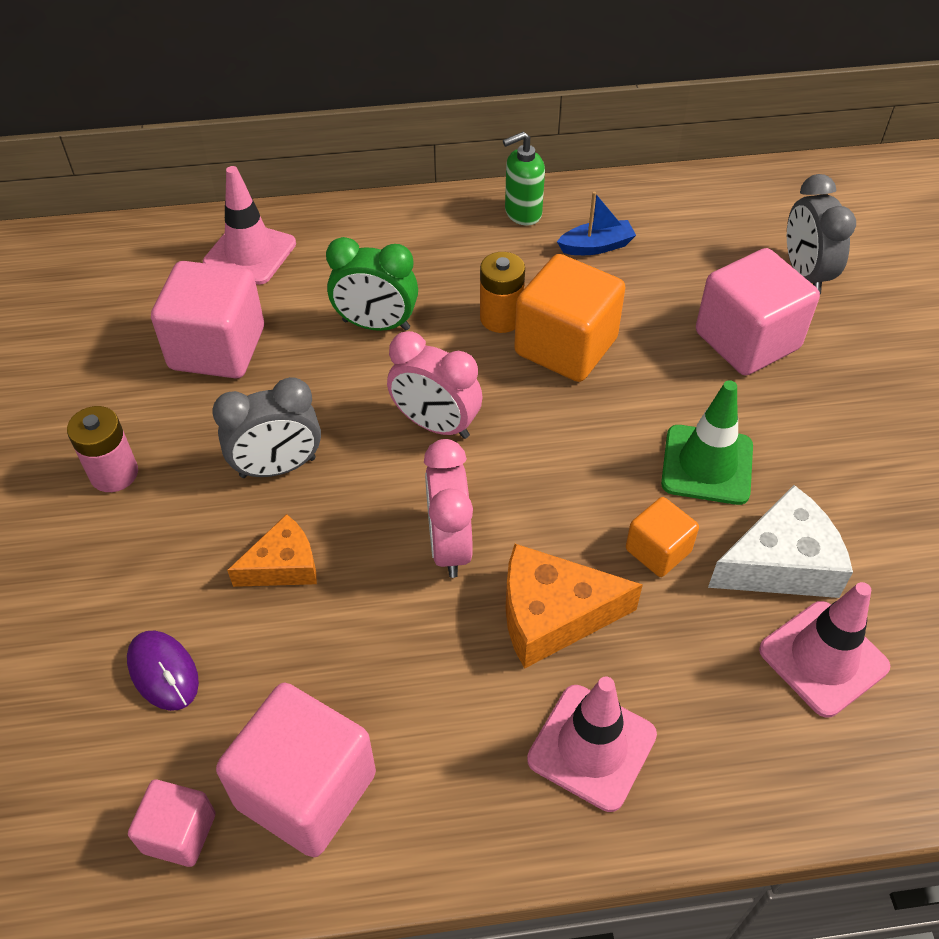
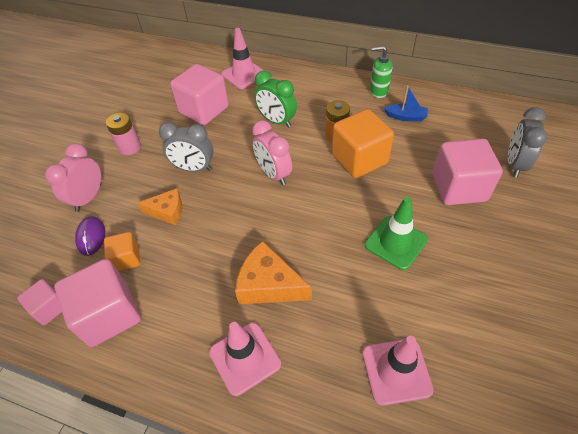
camera: 30 degrees right, 0 degrees up
(449, 545) = (243, 231): pink clock -> pink clock (88, 198)
(658, 550) = (342, 275): orange cube -> orange cube (127, 258)
(780, 563) = (404, 309): white cheese -> none

